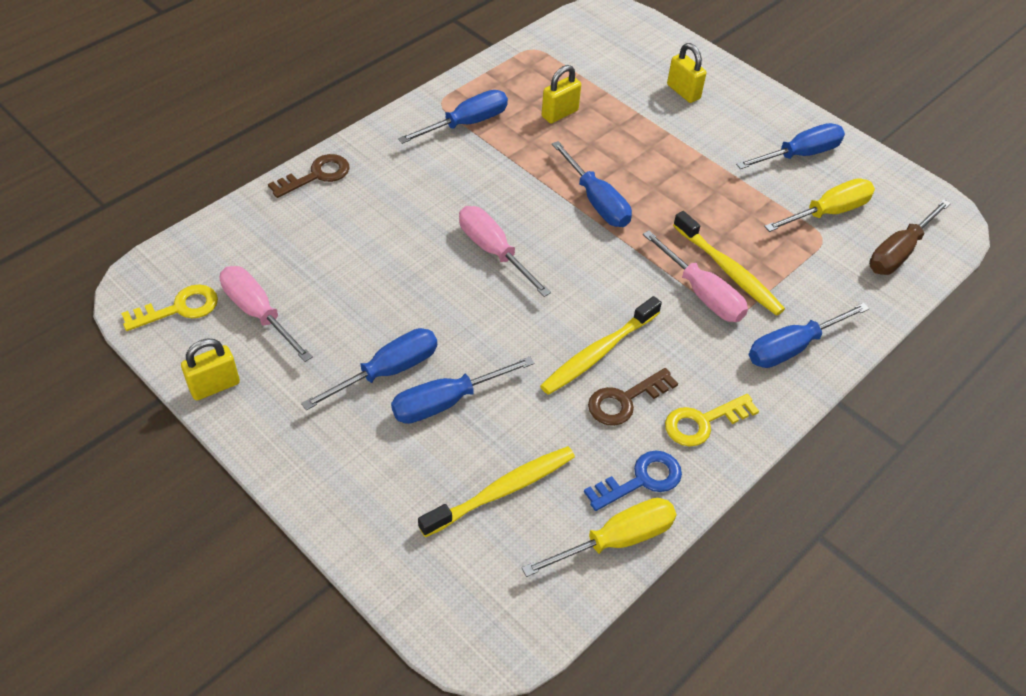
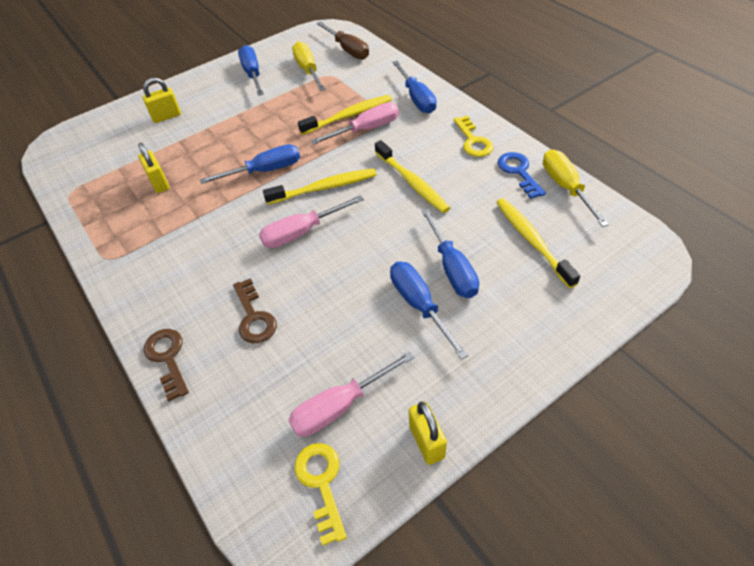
camera: 75 degrees left, 0 degrees up
(466, 123) = (144, 241): blue screwdriver -> none
(574, 262) = (324, 188): none -> yellow toothbrush
(625, 400) = (454, 173): brown key -> brown key (254, 317)

